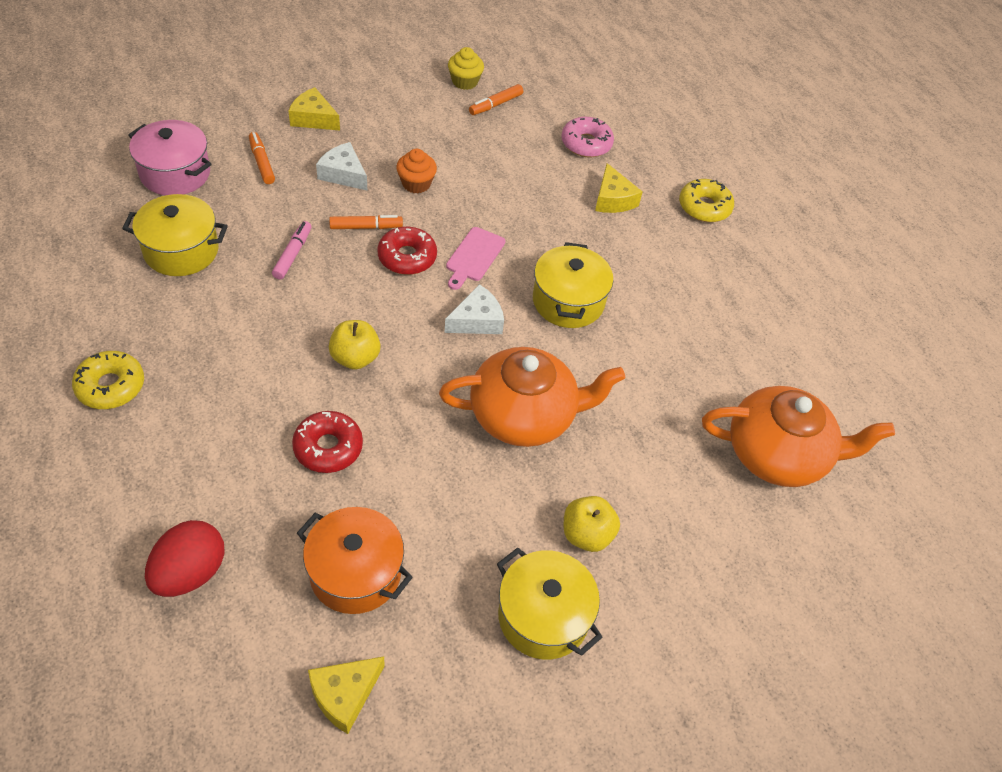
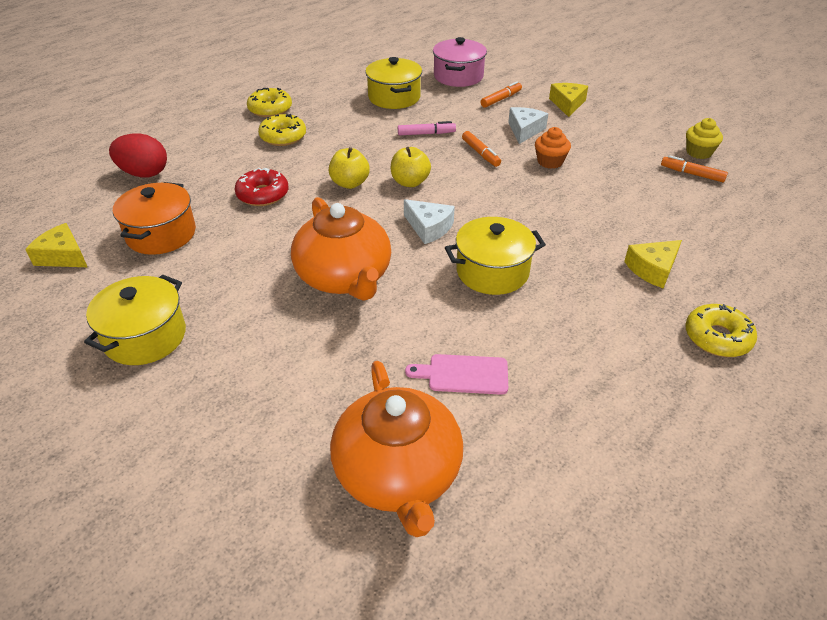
camera: 75 degrees right, 10 degrees down
(200, 392) = (283, 137): none -> yellow donut
(407, 257) = (467, 178): red donut -> none
(474, 257) = (497, 208): pink cutting board -> pink cutting board (463, 374)
(586, 144) = (709, 235): pink donut -> none
(586, 534) = (235, 344): yellow apple -> yellow apple (410, 182)

